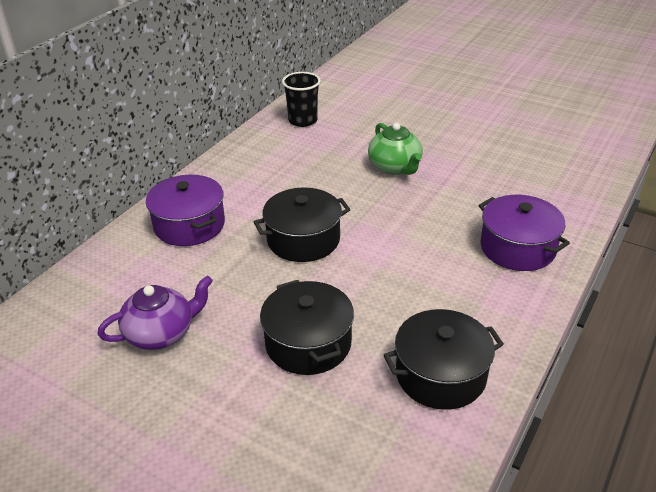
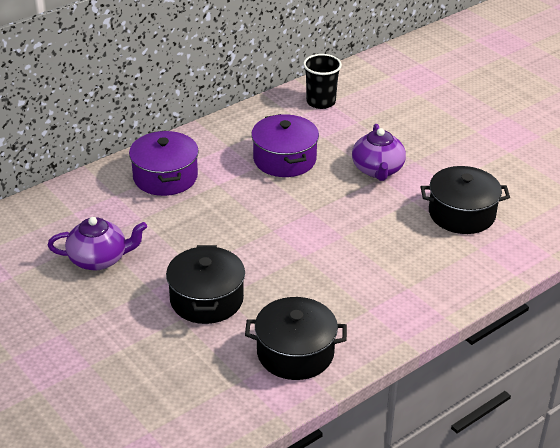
camera: 20 degrees right, 0 degrees up
(303, 239) = (253, 215): black pot -> black pot (461, 214)
(395, 167) = (377, 170): green teapot -> purple teapot
(517, 248) = (436, 273): purple pot -> purple pot (284, 159)

